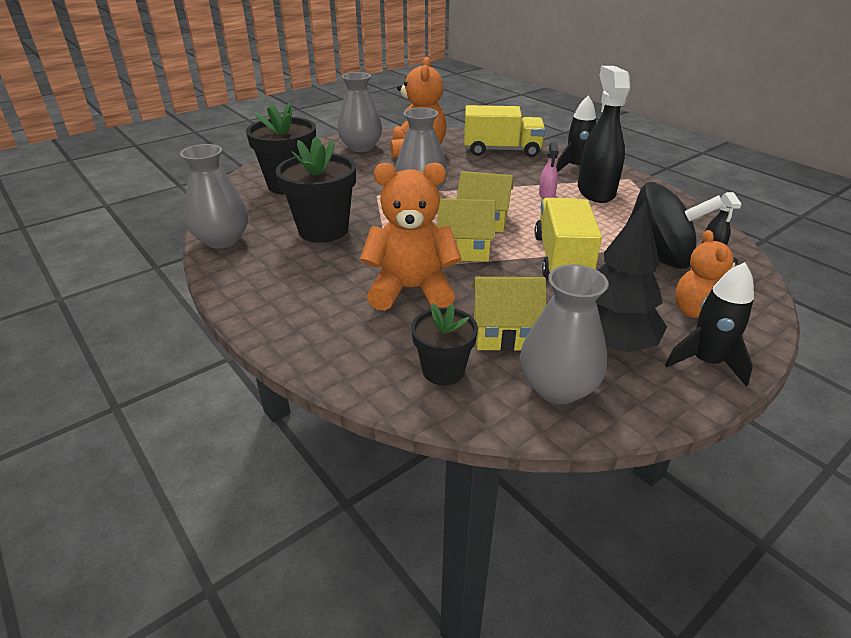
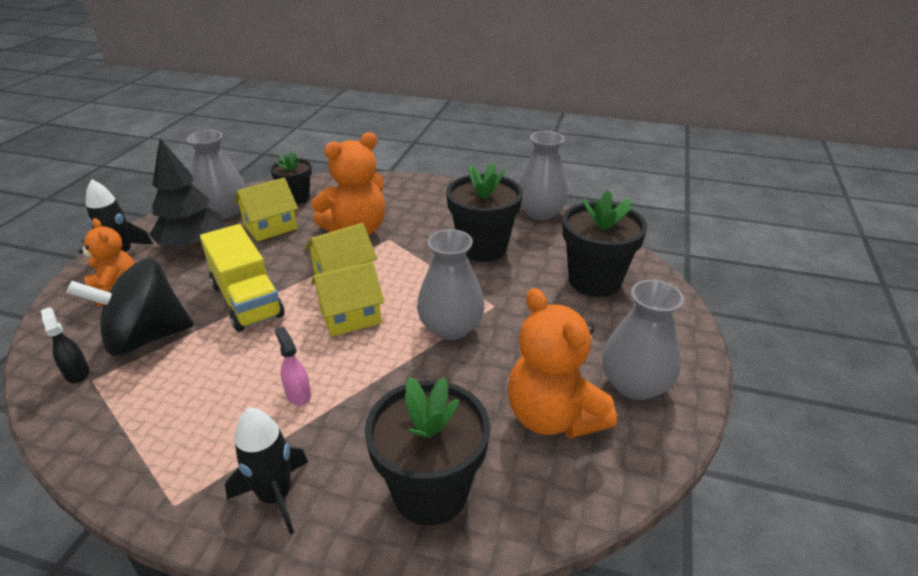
camera: 145 degrees right, 0 degrees up
(501, 150) = (430, 491): yellow truck -> black flower pot
(595, 192) = (229, 434): black spray bottle -> none

